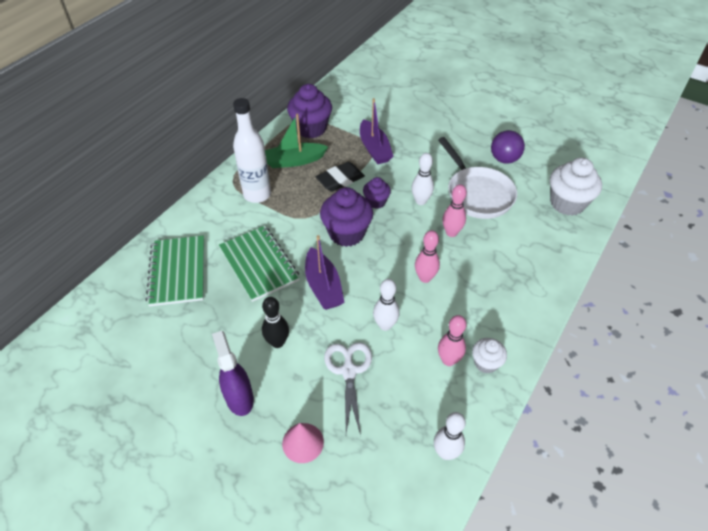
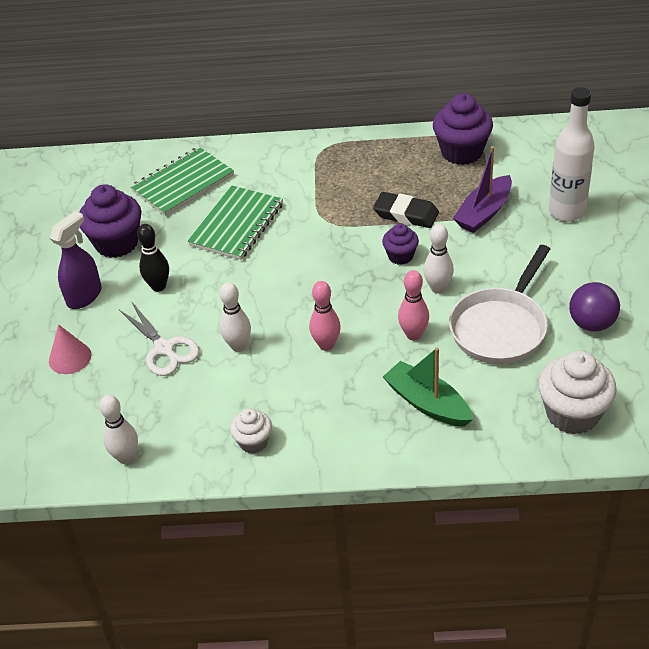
camera: 60 degrees right, 5 degrees down
(257, 194) = (324, 173): white bottle -> white bottle (566, 212)
(294, 161) = (398, 169): green boat -> green boat (427, 403)
(323, 286) = (248, 280): purple boat -> none
(346, 233) = (333, 259): purple cupcake -> purple cupcake (117, 243)
(349, 371) = (164, 348): white scissors -> white scissors turned 90 degrees clockwise
(448, 360) = (233, 412): pink bowling pin -> none

